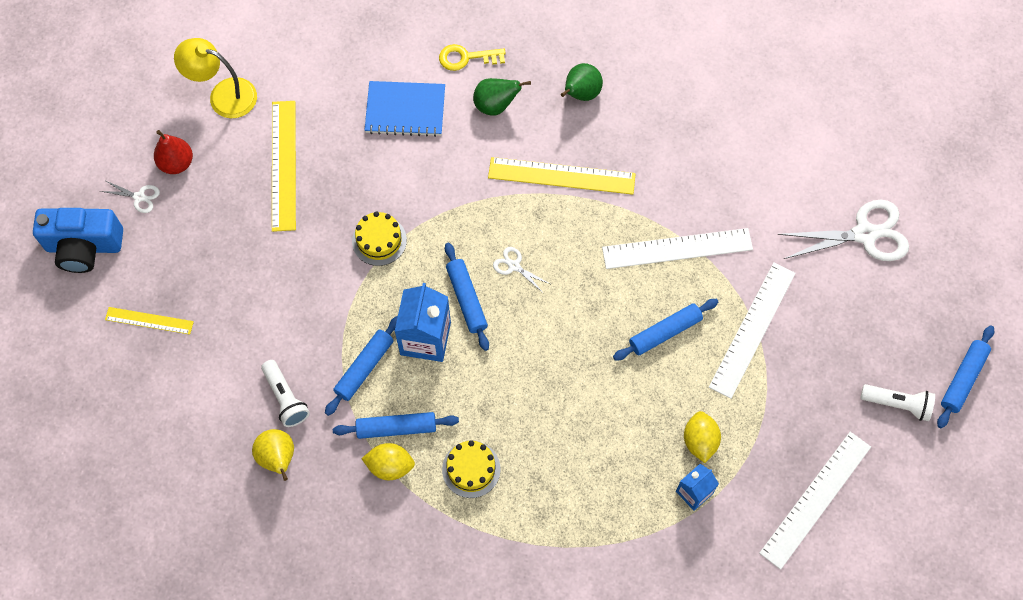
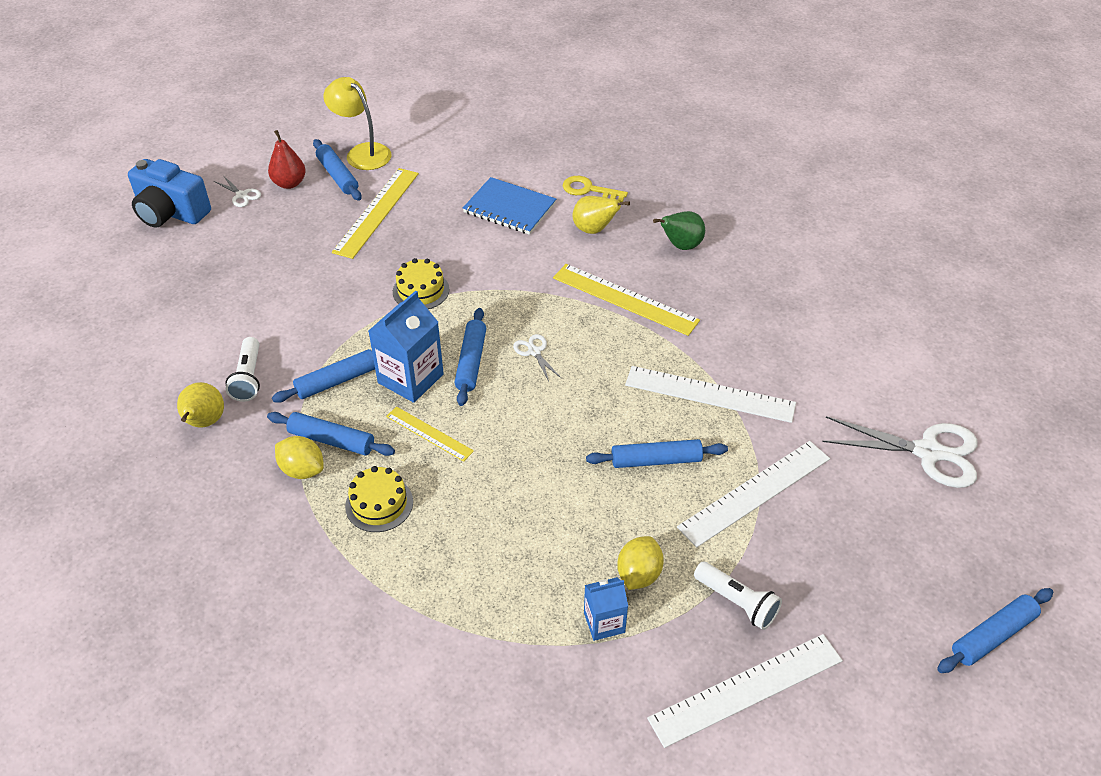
camera: 25 degrees right, 20 degrees down
(149, 320) = (180, 279): yellow ruler -> yellow ruler (429, 433)
(218, 135) = (337, 176): none -> blue rolling pin
(496, 105) = (594, 230): green pear -> yellow pear
(897, 404) = (896, 629): white flashlight -> white flashlight (737, 602)

